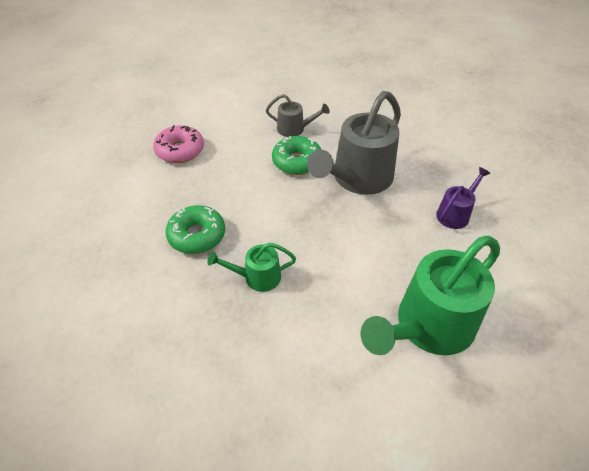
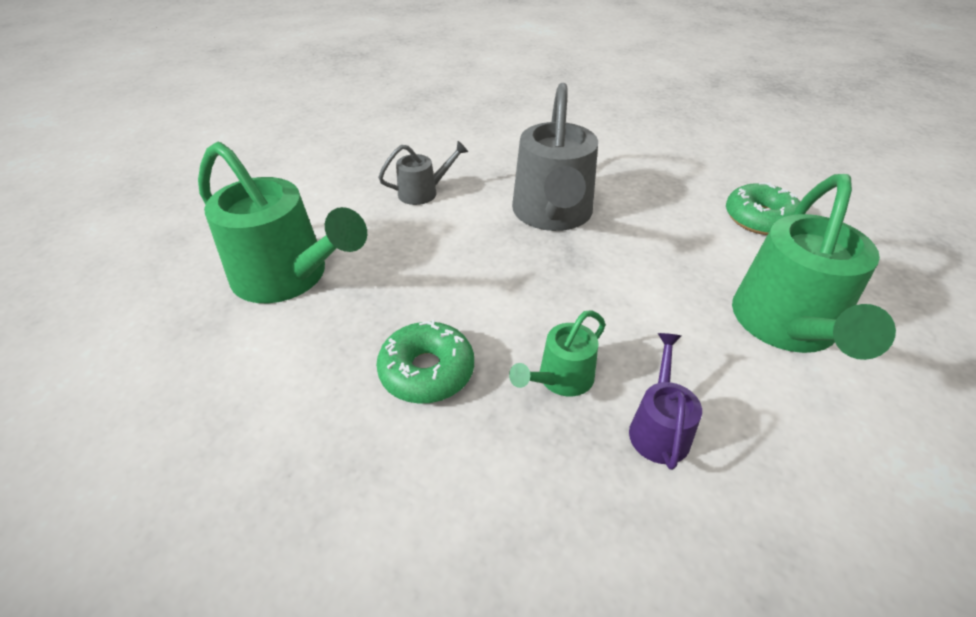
camera: 35 degrees left, 5 degrees down
(180, 150) = (289, 277): pink donut -> green watering can
(297, 161) = (464, 225): green donut -> green donut (760, 219)
(455, 213) = (682, 206): purple watering can -> purple watering can (659, 427)

